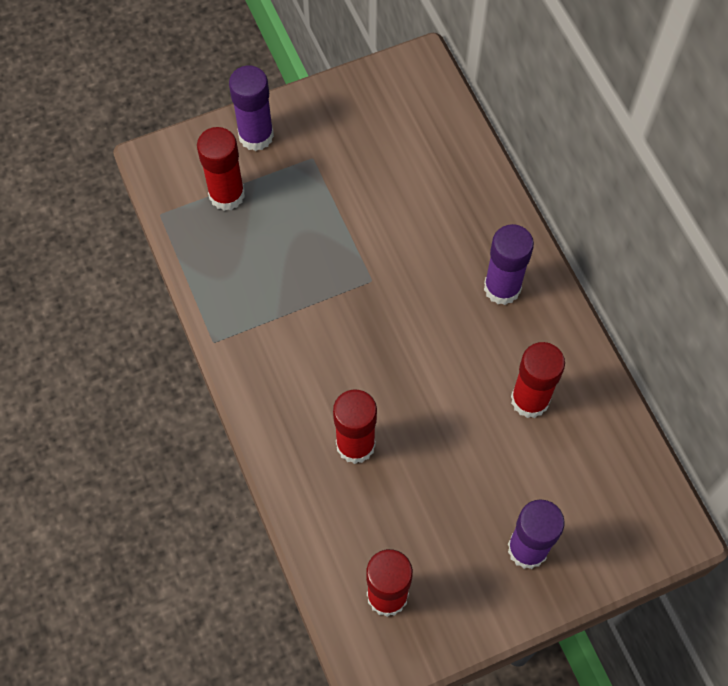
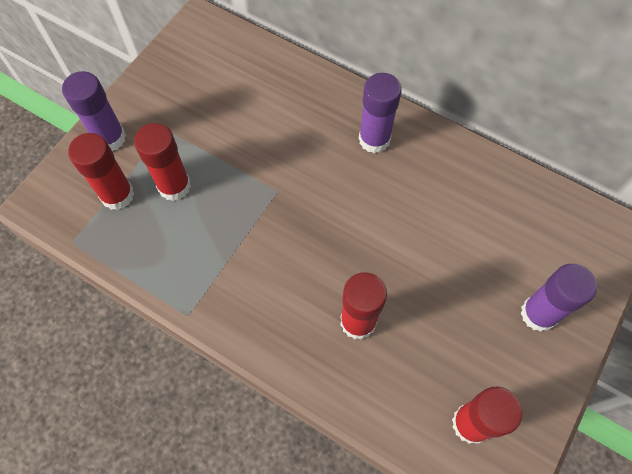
camera: 35 degrees left, 0 degrees up
(530, 400) = (454, 205): red glue stick -> red glue stick (174, 186)

